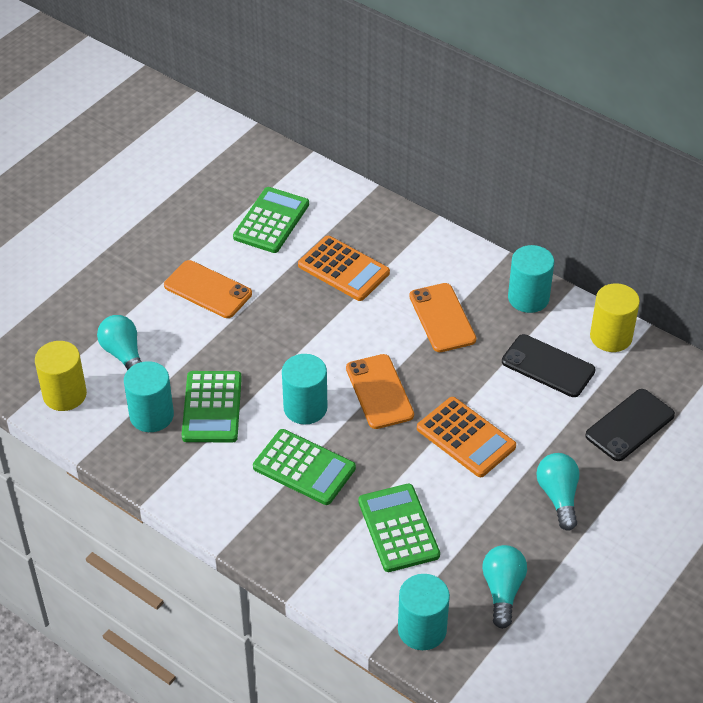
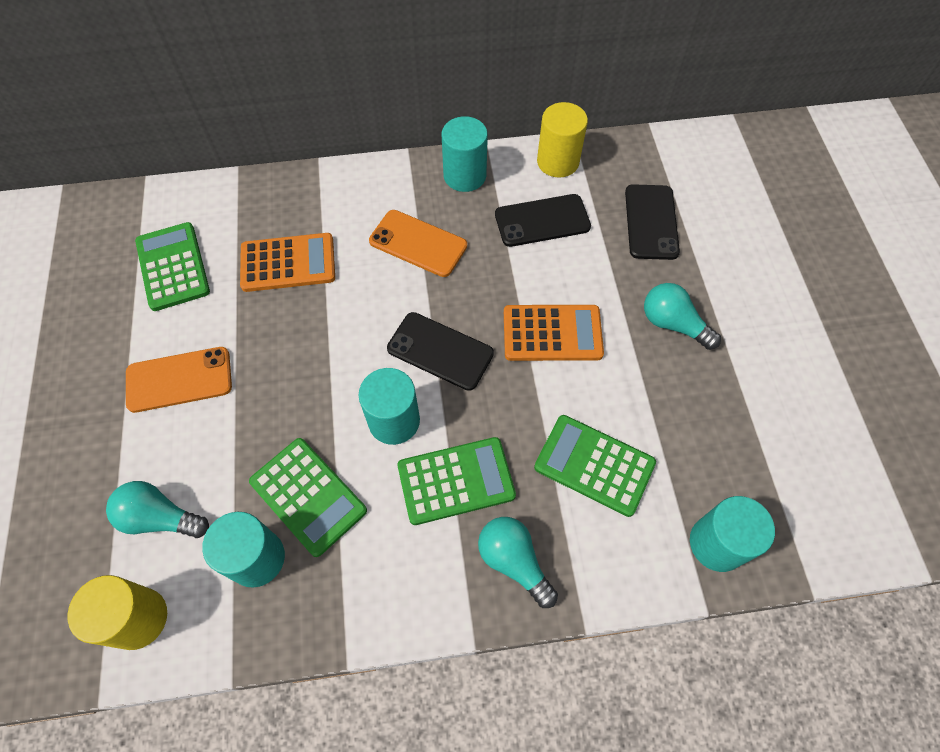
camera: 45 degrees left, 15 degrees up
(379, 392) = (440, 351): orange phone -> black phone
(502, 591) = (730, 445): turquoise light bulb -> turquoise light bulb (514, 561)

